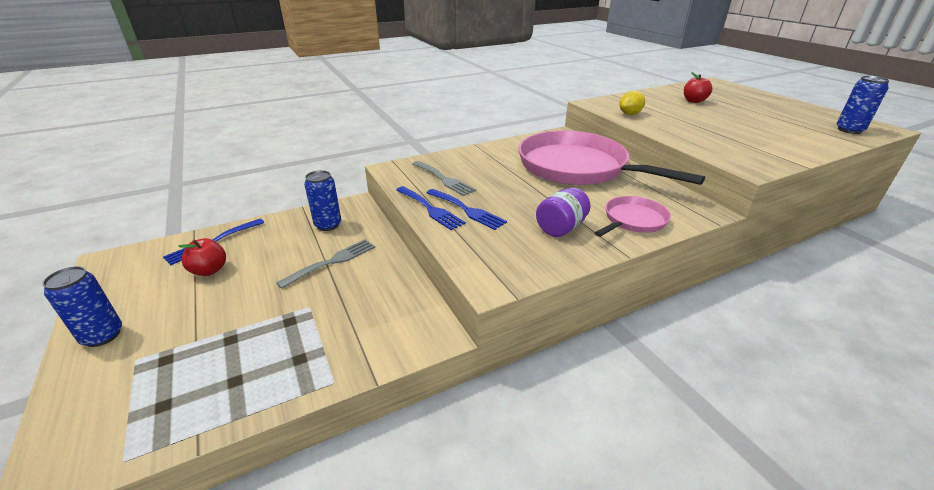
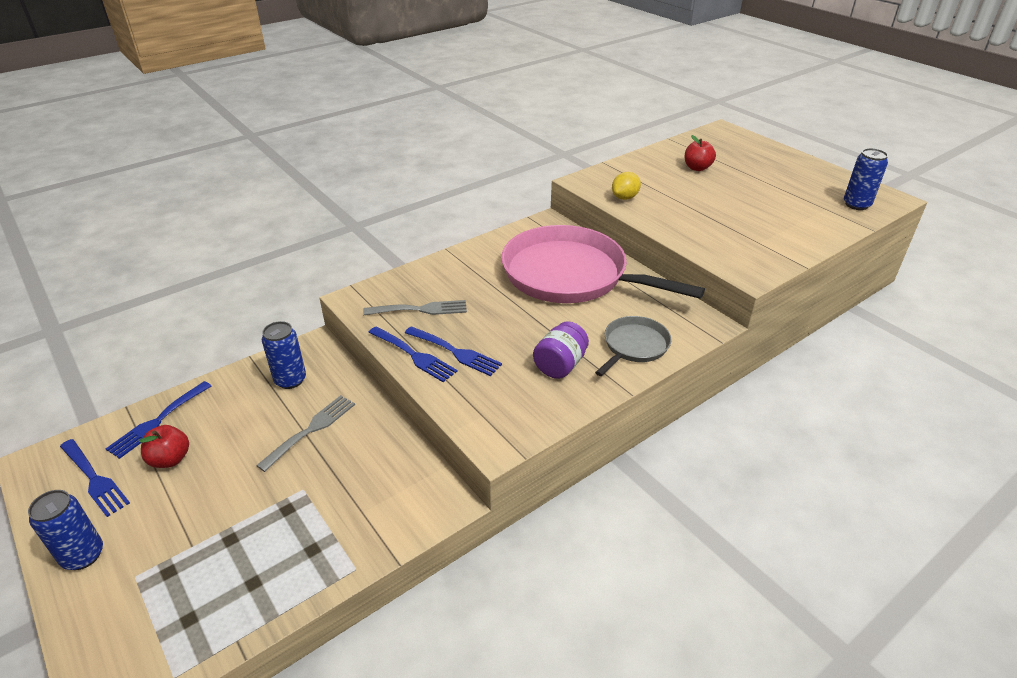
camera: 10 degrees left, 5 degrees up
(144, 278) = (94, 479): none -> blue fork
(444, 179) = (420, 309): grey fork -> grey fork turned 45 degrees counterclockwise
(633, 220) = (634, 346): pink pan -> grey pan

